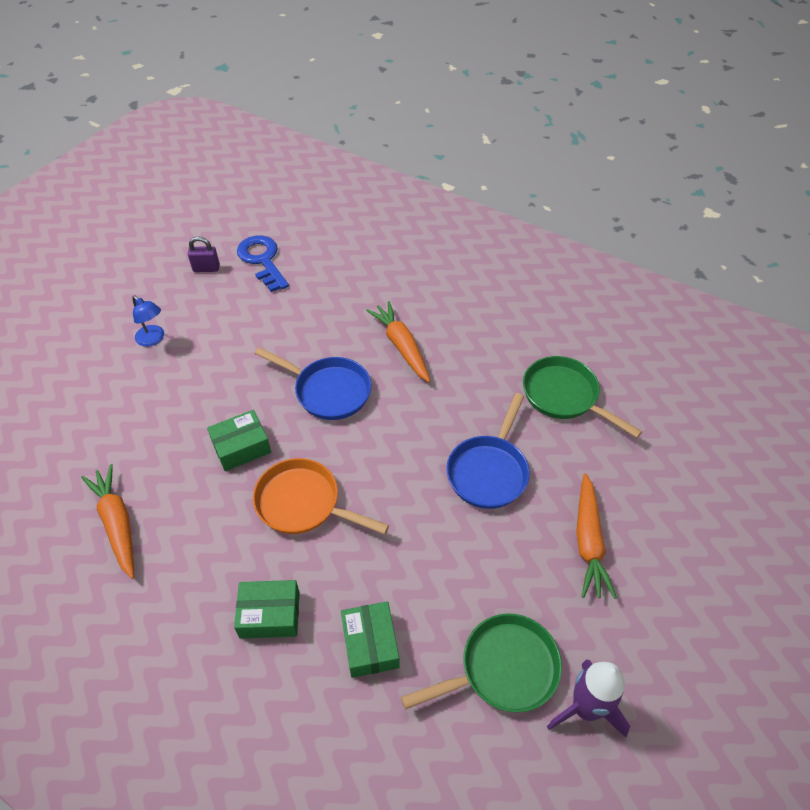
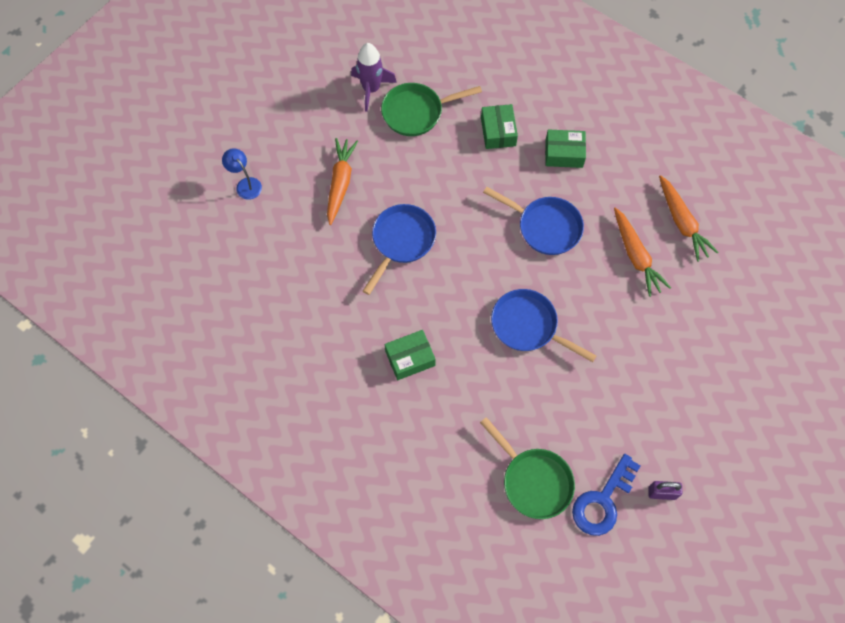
camera: 175 degrees left, 15 degrees up
(153, 339) = (696, 398): blue lamp -> blue lamp (245, 184)
(241, 447) = (598, 278): green box -> green box (410, 358)
(262, 260) = (602, 501): blue key -> blue key turned 60 degrees clockwise
(303, 503) = (545, 227): orange pan -> blue pan
(401, 346) = (460, 370): orange carrot -> orange carrot (636, 256)
(564, 396) = (324, 304): green pan -> green pan (533, 481)

